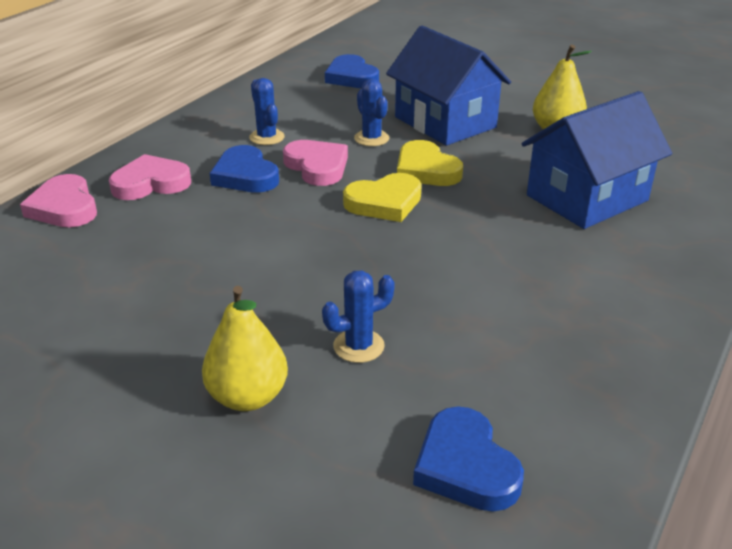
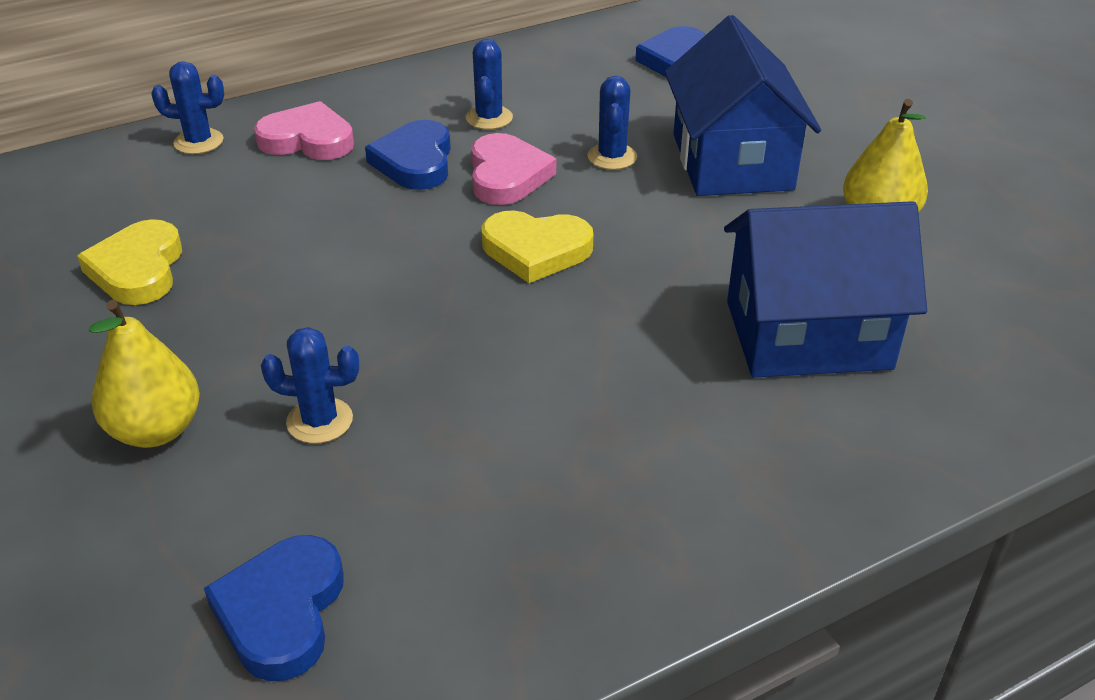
camera: 30 degrees right, 5 degrees up
(64, 207) = (198, 142): pink heart -> blue cactus
(426, 170) = (634, 222): yellow heart -> yellow heart (138, 269)

